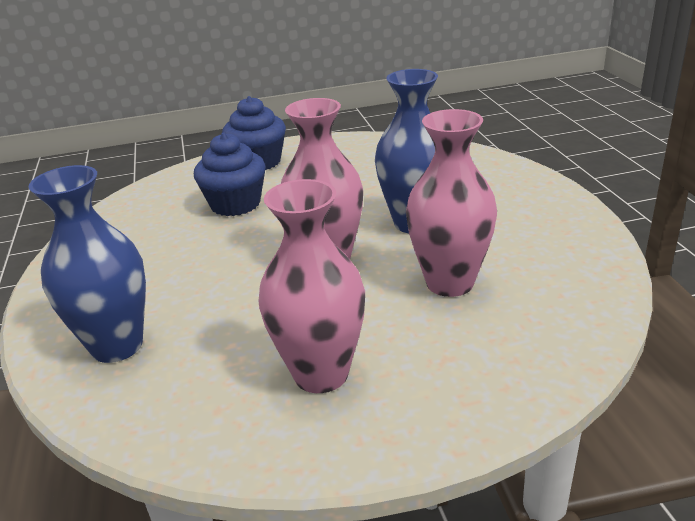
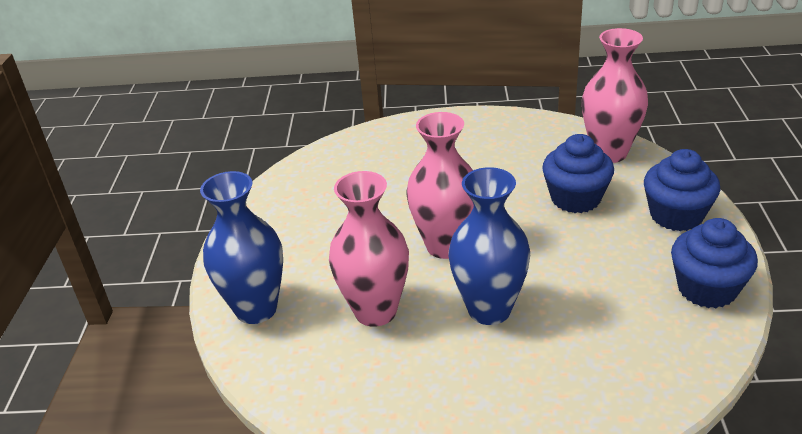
camera: 105 degrees right, 5 degrees up
(117, 346) = (388, 150): blue vase -> blue vase (256, 309)
(321, 374) = (308, 230): pink vase -> pink vase (609, 153)
(349, 147) = (707, 289): none -> blue cupcake

